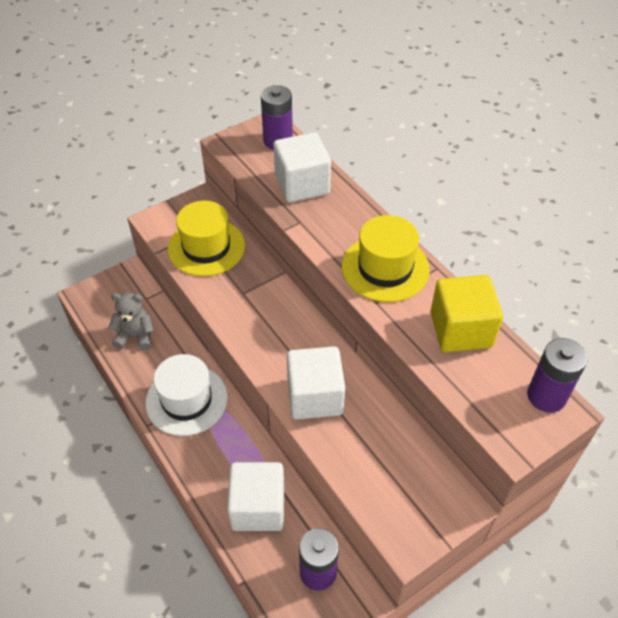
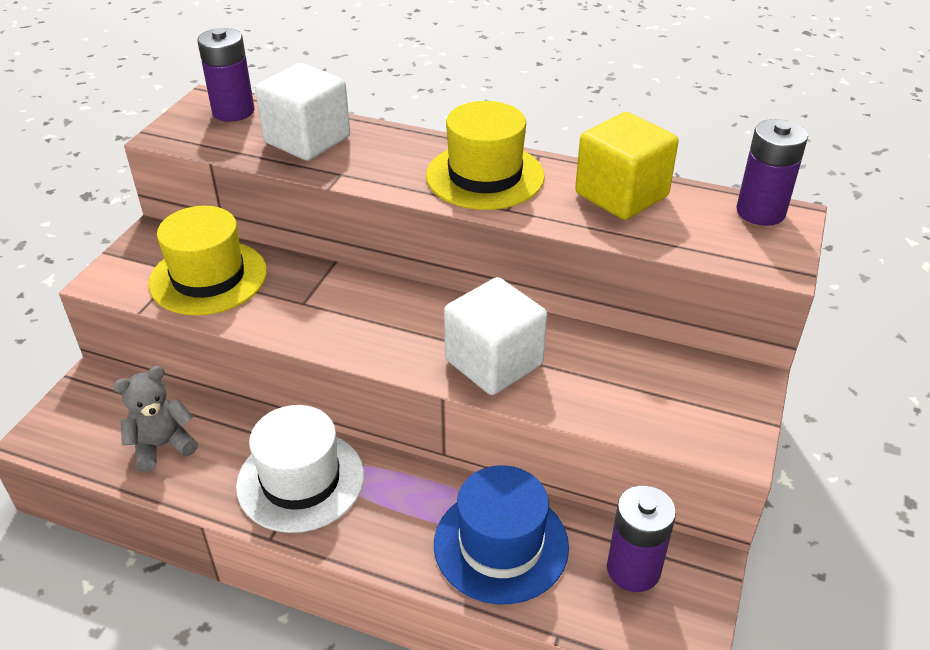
camera: 35 degrees left, 10 degrees down
(258, 507) = (501, 545): white cube -> blue hat

